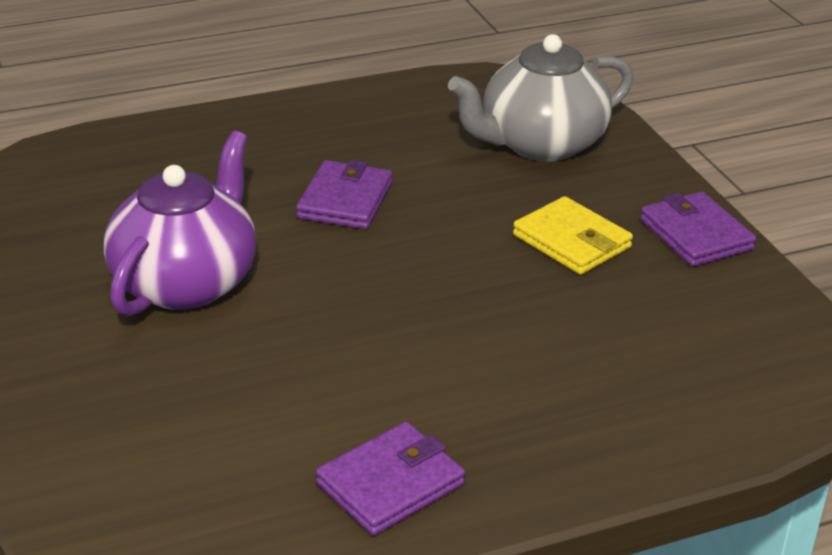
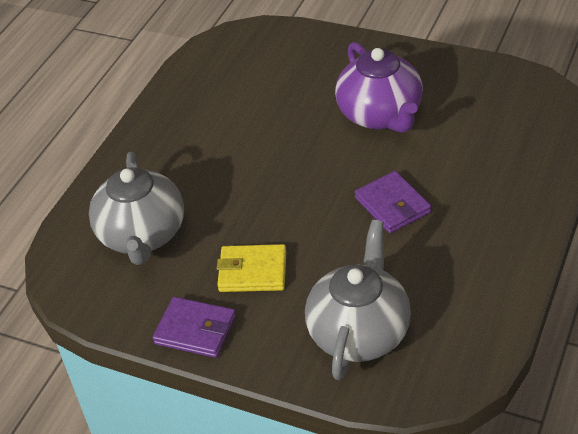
camera: 140 degrees right, 10 degrees up
(390, 484) = (182, 110): purple wallet -> none
(653, 355) = (142, 236): none -> grey teapot

